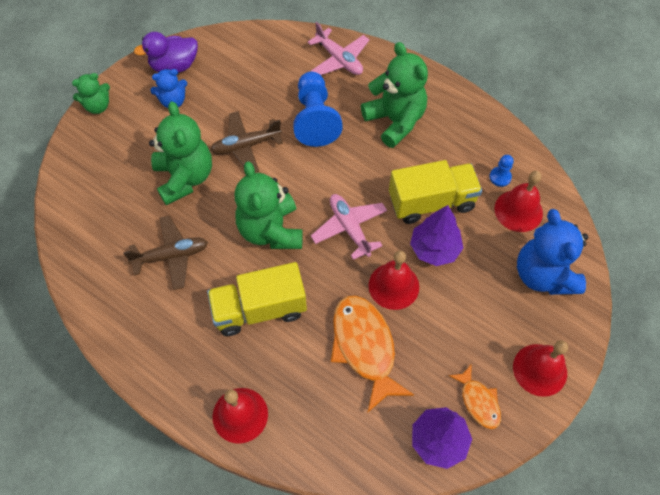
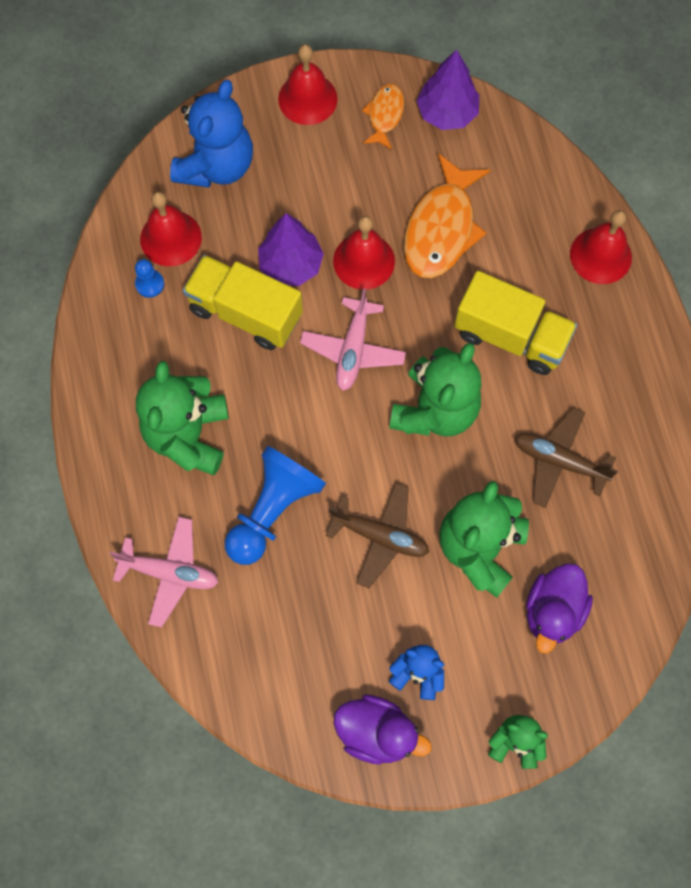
camera: 140 degrees left, 10 degrees up
(118, 176) = (553, 611): none -> purple duck
(339, 59) = (169, 573): pink plane -> pink plane turned 105 degrees clockwise

